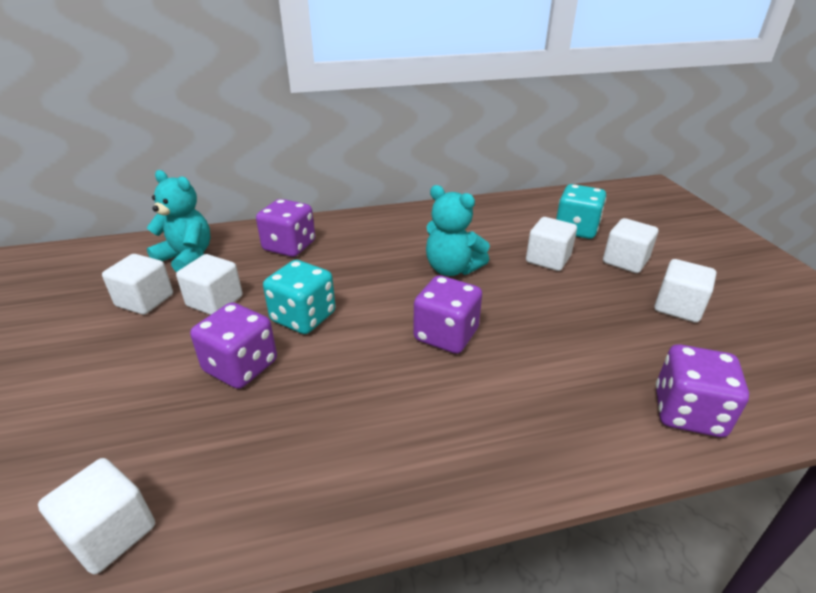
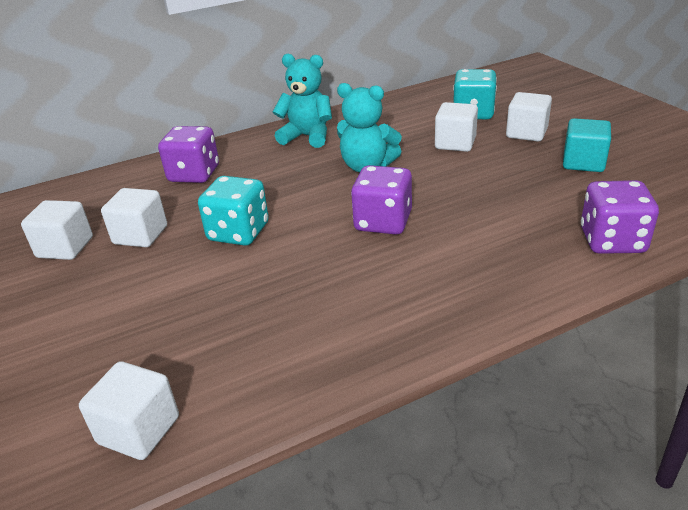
camera: 10 degrees left, 0 degrees up
(187, 258) = (89, 202): turquoise teddy bear -> turquoise teddy bear (307, 137)
(241, 366) = (196, 283): purple dice -> none
(678, 307) = (583, 162): white cube -> turquoise cube

